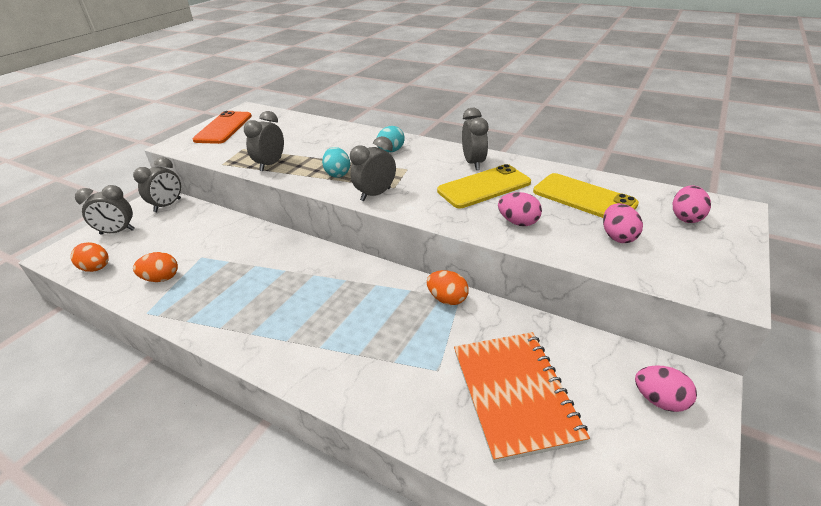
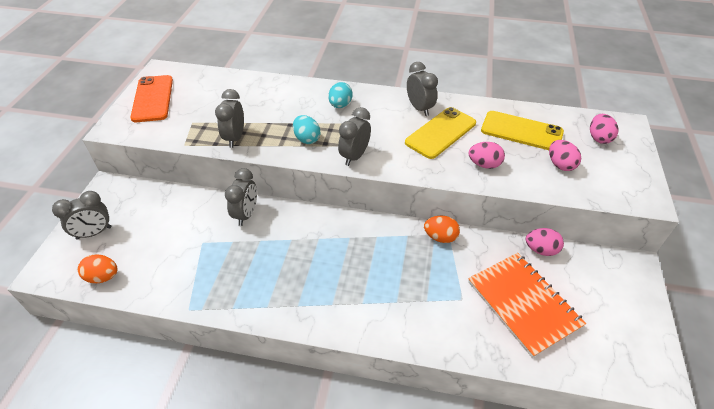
camera: 20 degrees left, 10 degrees up
(161, 278) = (179, 273): orange egg -> none
(167, 205) = (127, 192): grey clock -> grey clock (246, 214)
(659, 400) = (614, 283): pink egg -> pink egg (541, 250)

